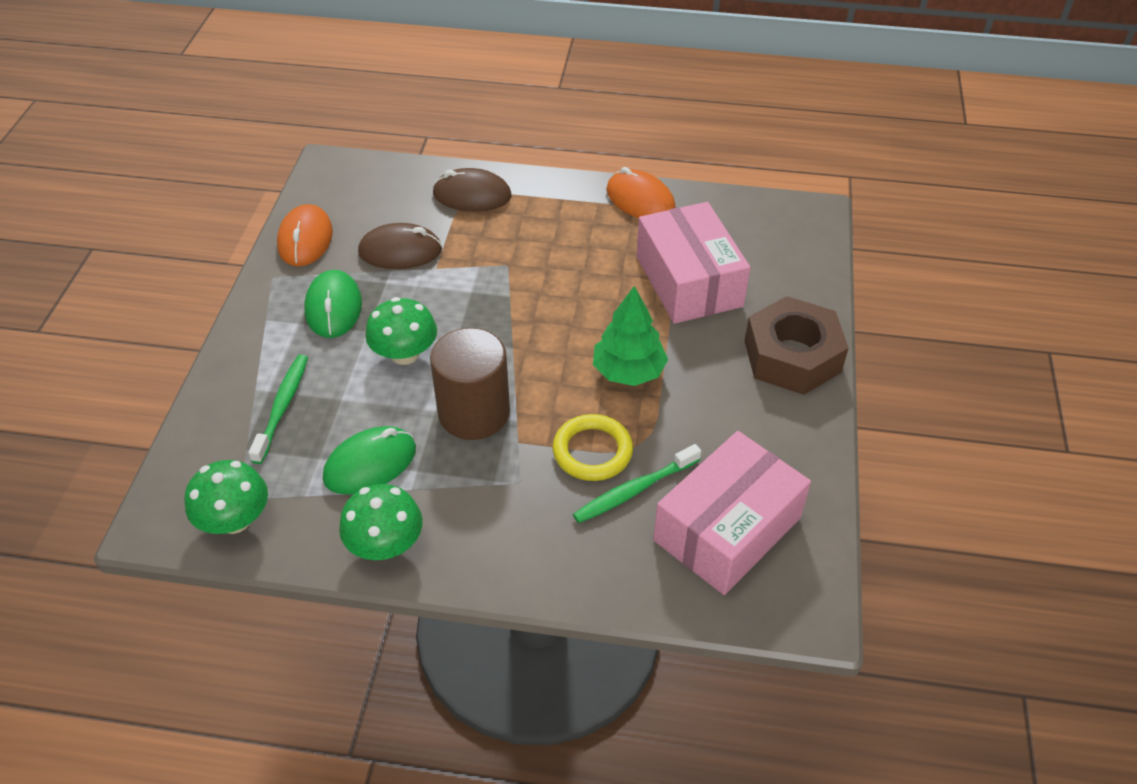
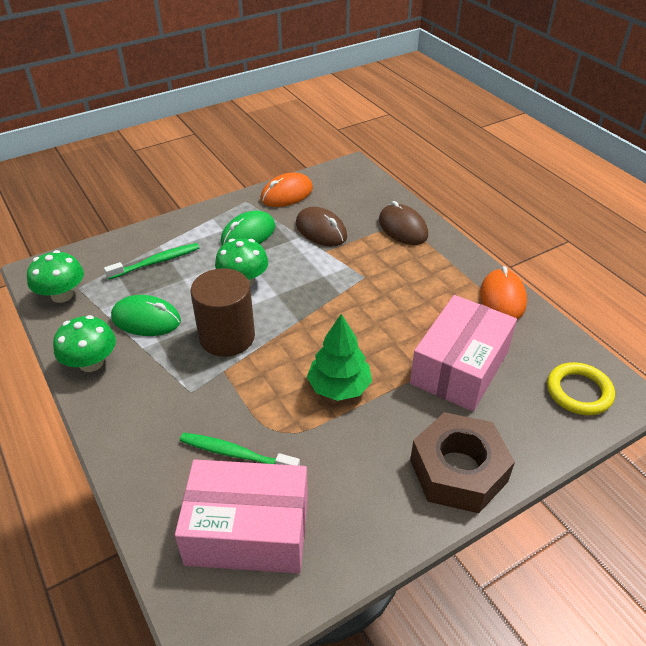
camera: 50 degrees right, 5 degrees down
(592, 451) = (250, 411): yellow ring -> yellow ring (579, 392)

